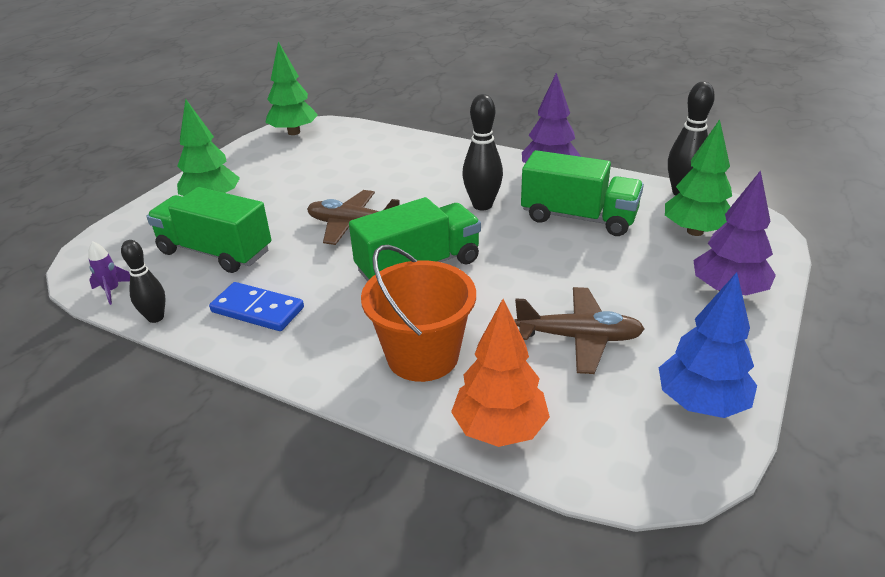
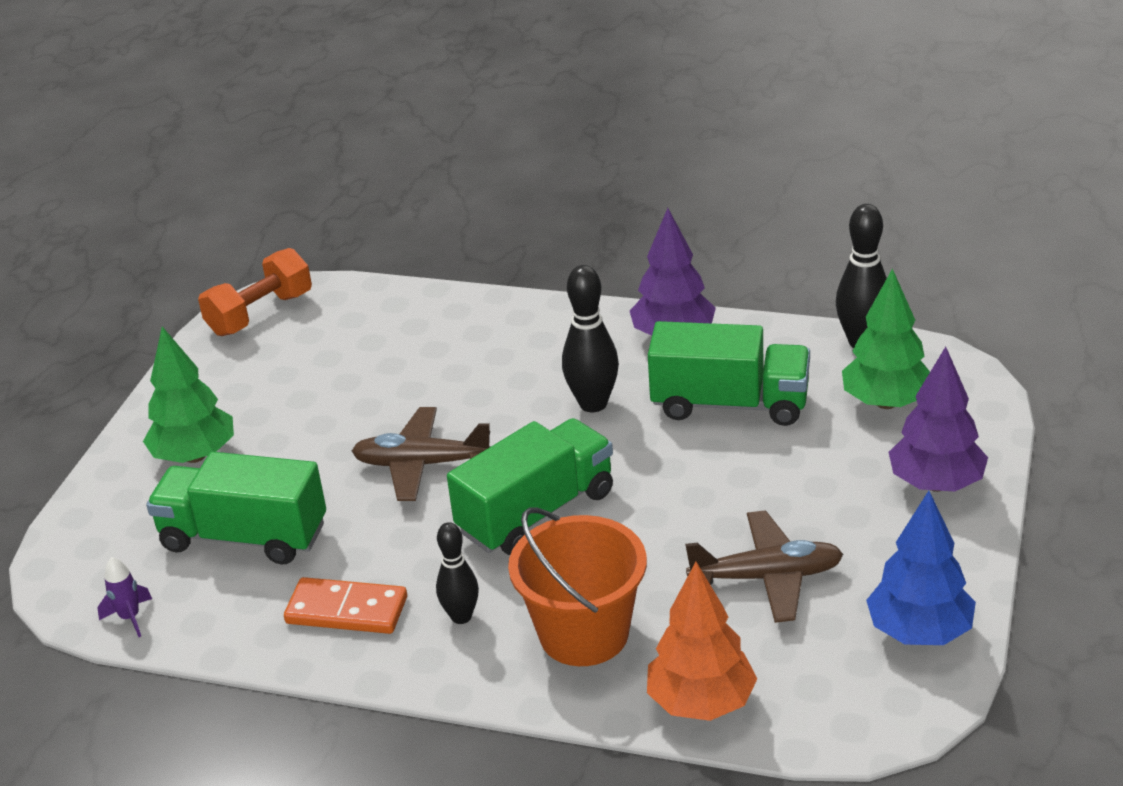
camera: 10 degrees left, 0 degrees up
(155, 317) = (214, 644): black bowling pin -> black bowling pin (461, 616)
(257, 310) = (346, 610): blue domino -> orange domino
(294, 132) = (260, 314): green tree -> orange dumbbell

